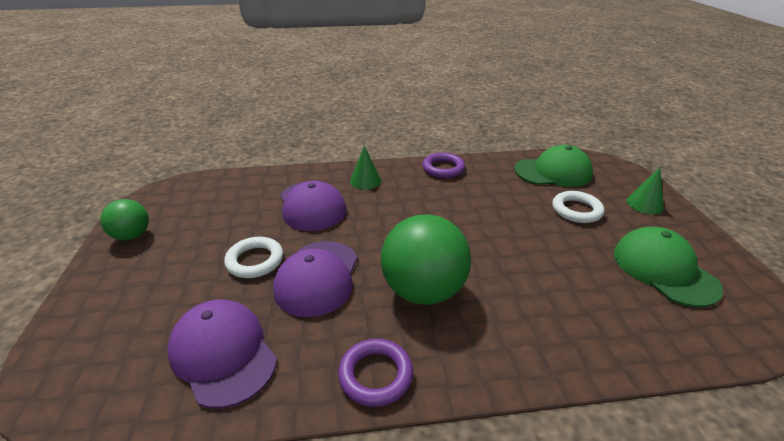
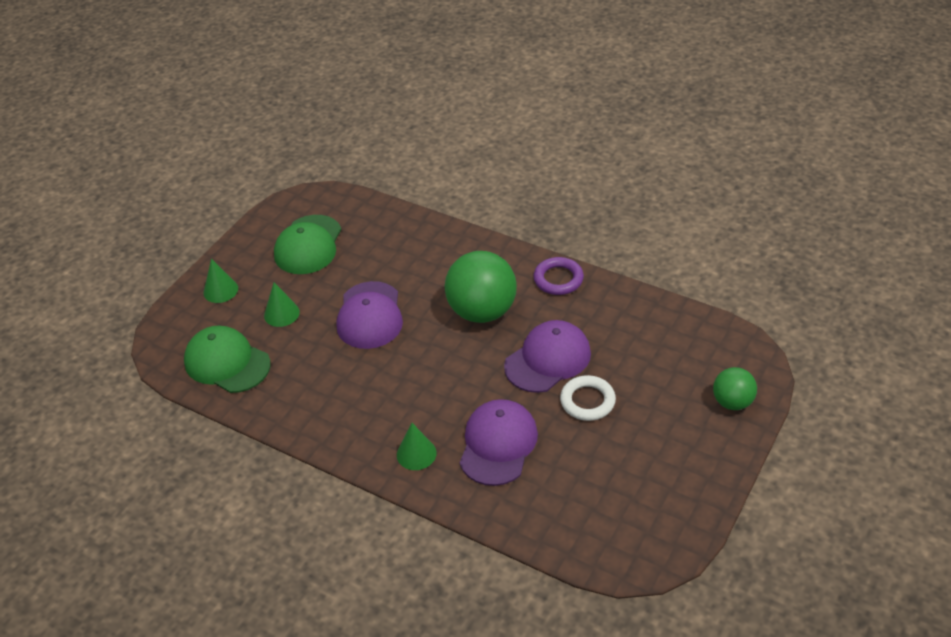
camera: 140 degrees left, 10 degrees up
(132, 236) = (689, 493): green ball -> green ball (732, 402)
(223, 353) = (642, 334): purple cap -> purple cap (370, 316)
(443, 169) = (320, 428): purple ring -> none
(576, 210) = (281, 313): white ring -> green cone

